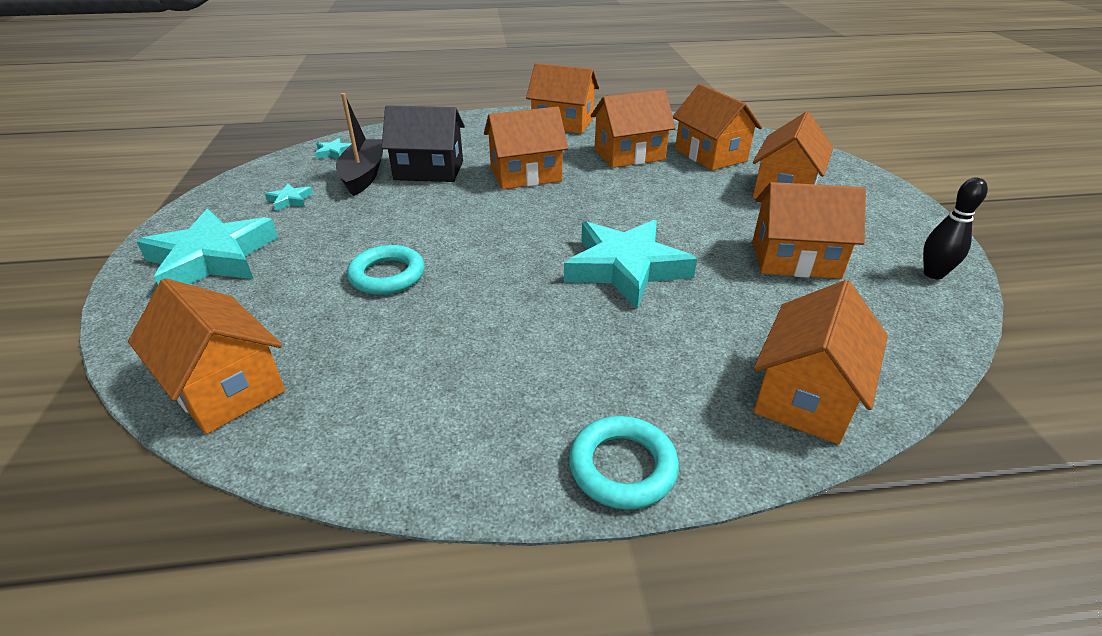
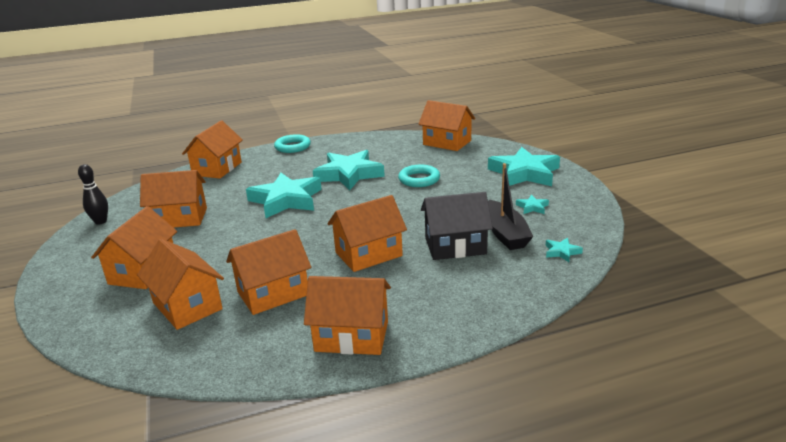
camera: 170 degrees right, 10 degrees down
(503, 313) = (349, 174): none -> turquoise star

